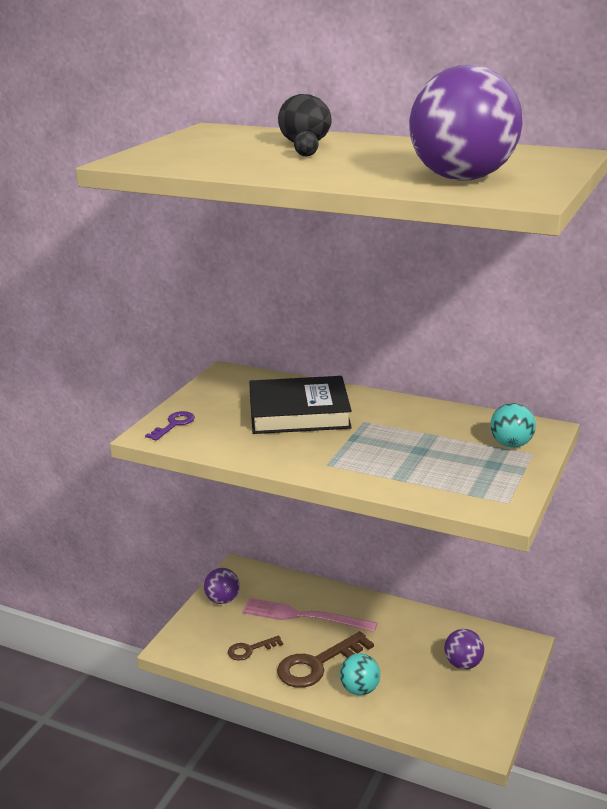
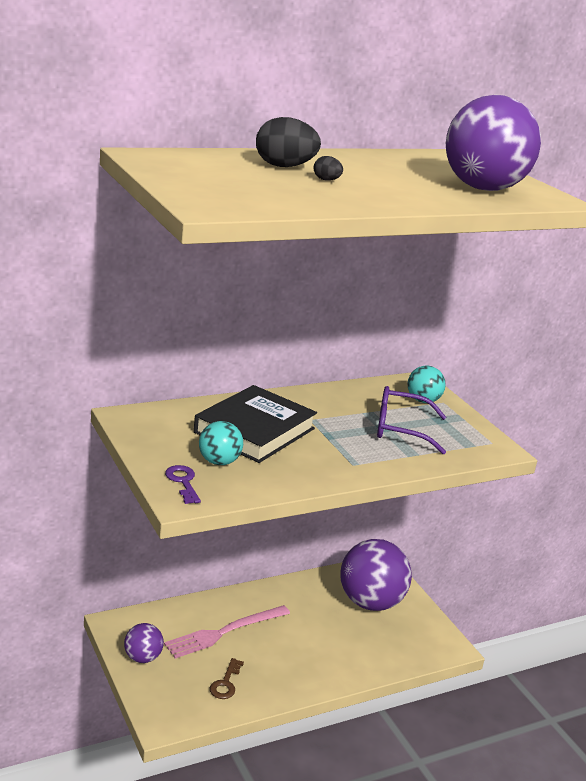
camera: 55 degrees left, 0 degrees up
(317, 664) = (287, 662): brown key -> none
(359, 689) = (339, 661): turquoise ball -> turquoise ball (219, 462)
(432, 456) = (400, 429): none -> purple glasses
(463, 664) = (370, 602): purple ball -> purple ball, size x2.02

